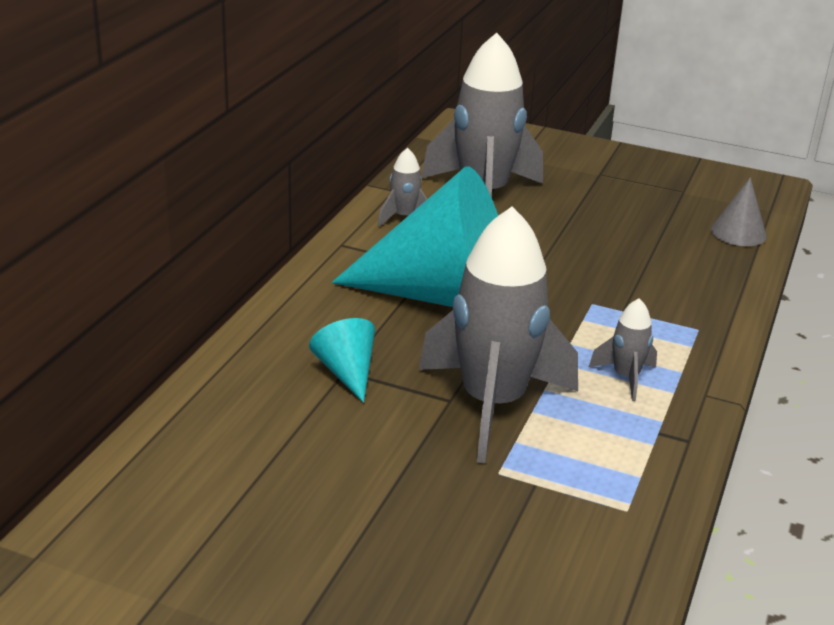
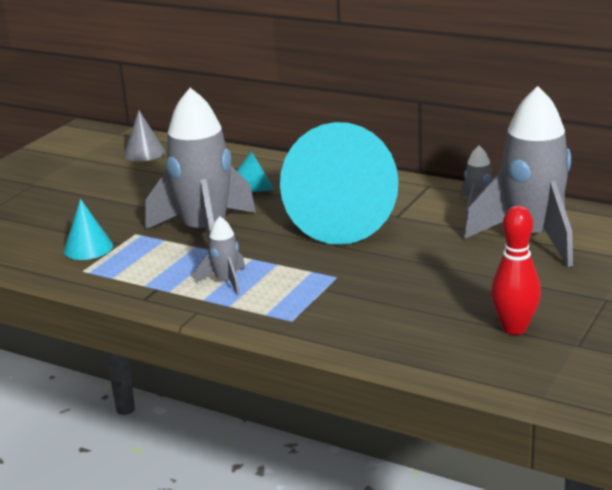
camera: 100 degrees right, 5 degrees down
(556, 515) = (88, 248): none -> turquoise cone
(667, 214) = (514, 328): none -> red bowling pin
(738, 232) = (480, 366): grey cone -> grey cone (144, 153)

